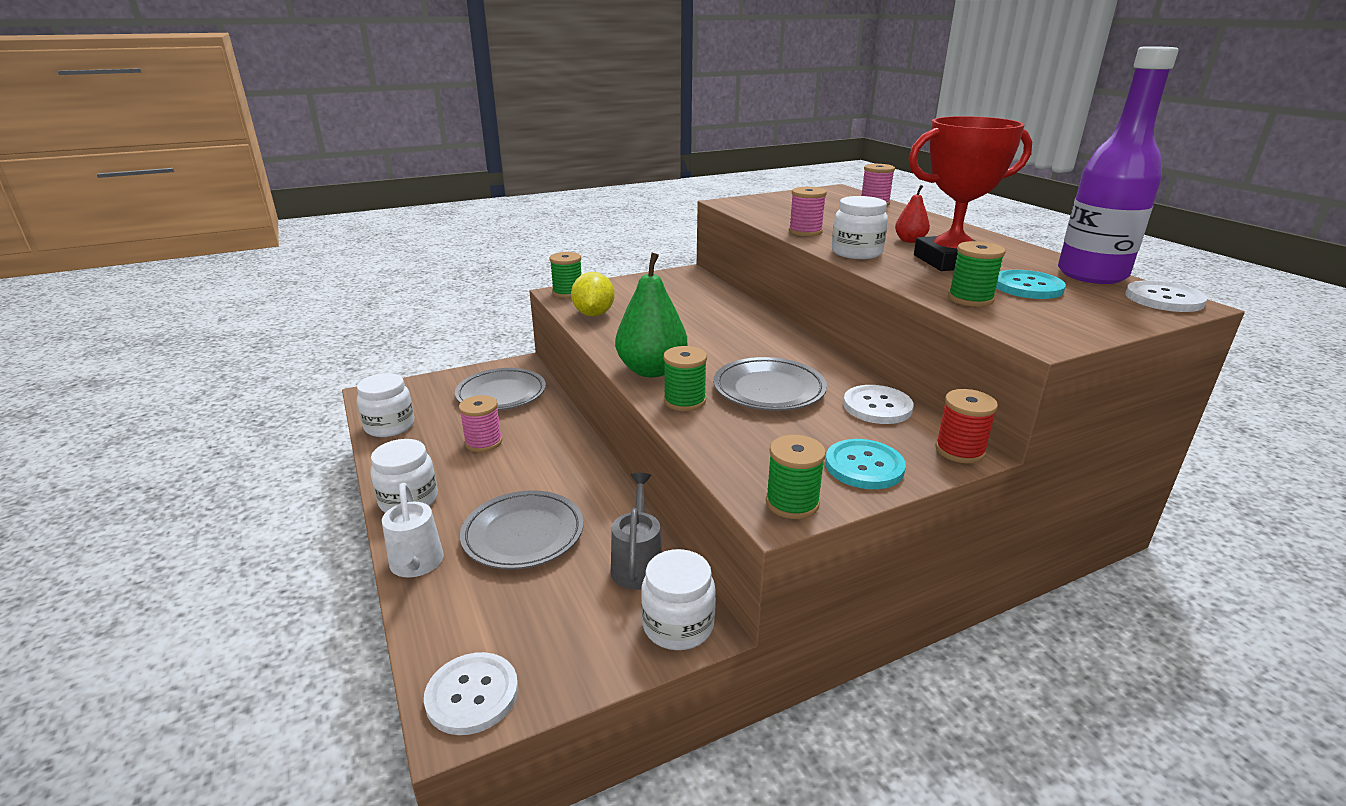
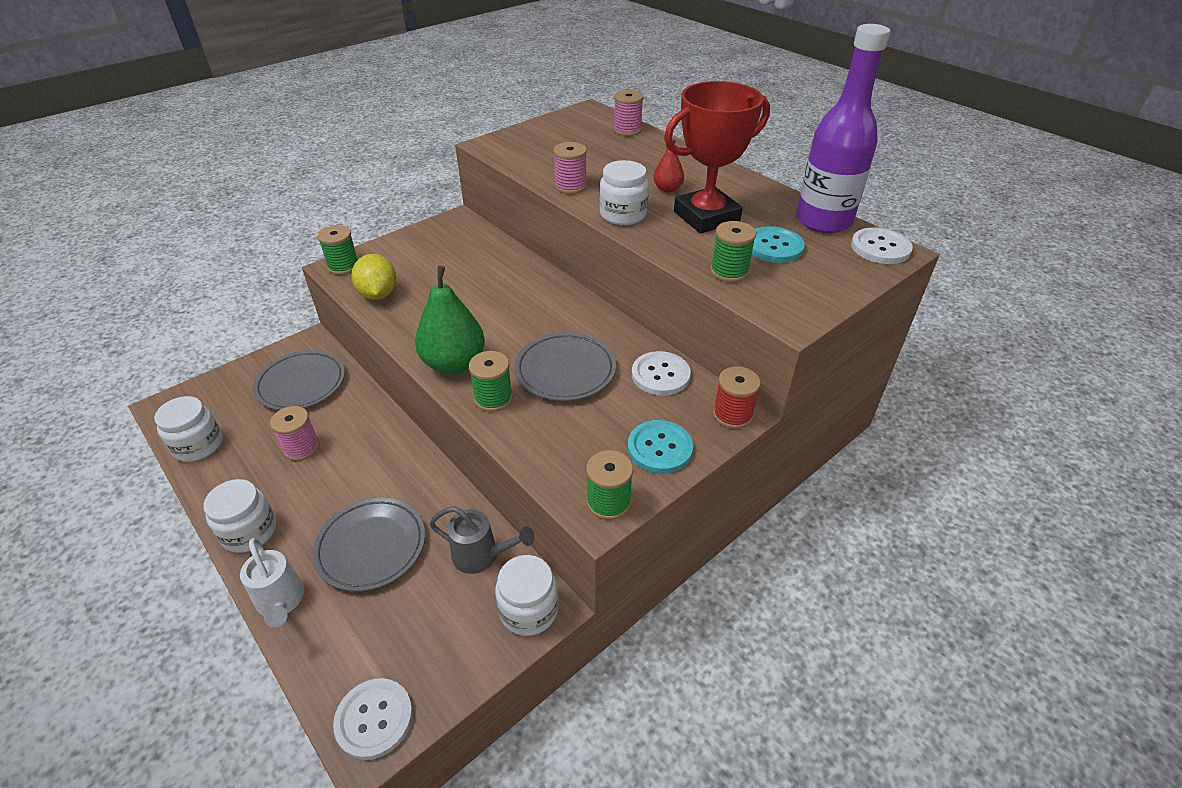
camera: 15 degrees left, 15 degrees up
(638, 564) = (481, 556): grey watering can -> grey watering can turned 120 degrees clockwise

